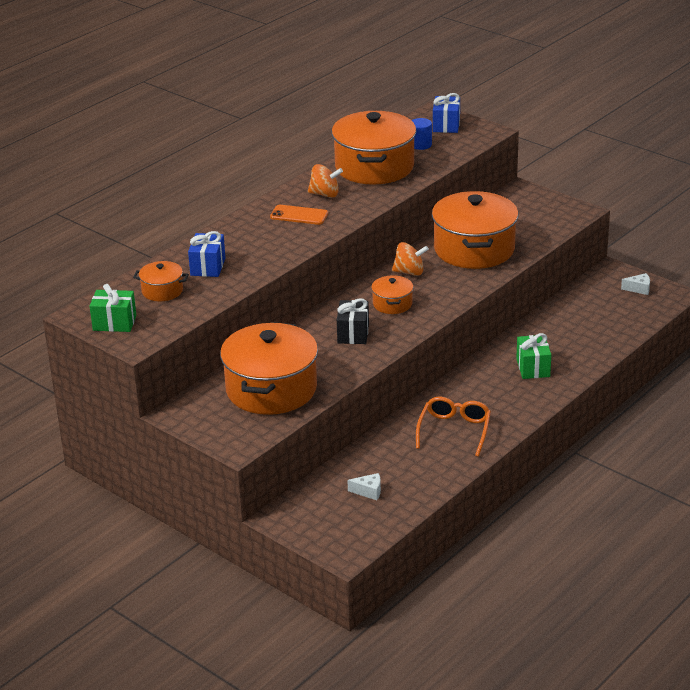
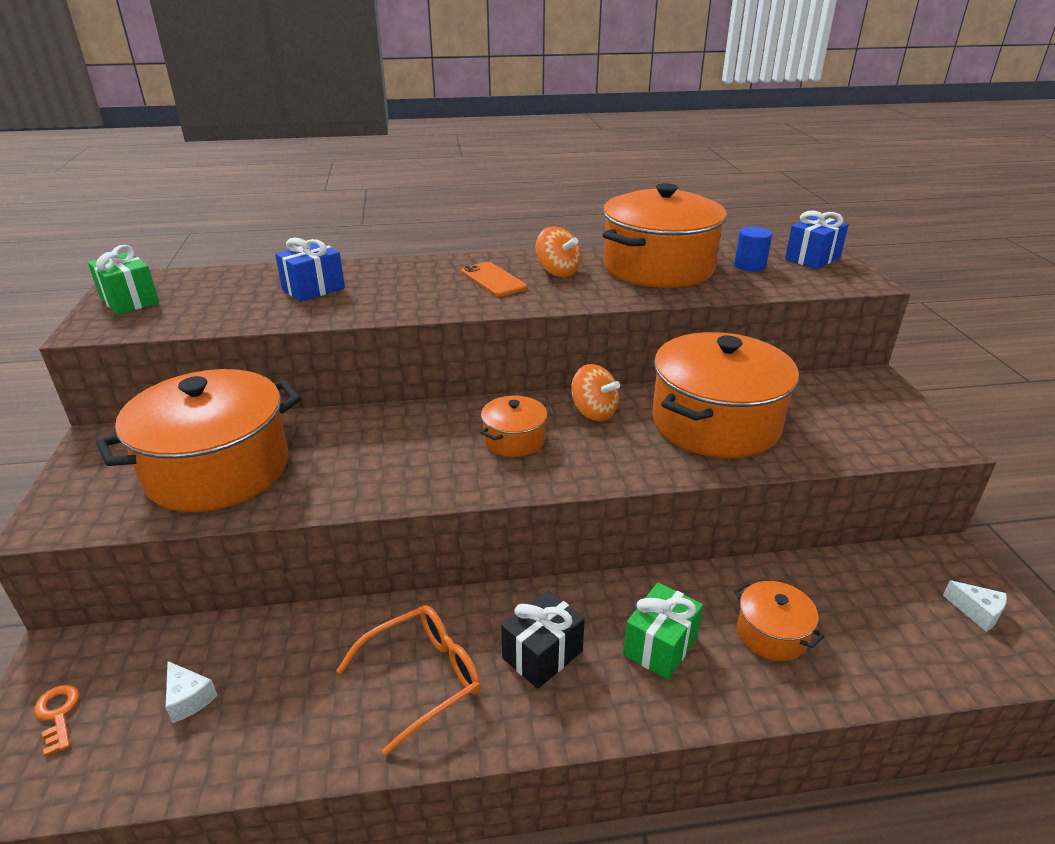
camera: 40 degrees right, 0 degrees up
(162, 291) = (230, 292): orange pot -> orange pot (772, 633)
(322, 527) = (58, 715): none -> orange key
(353, 333) = (412, 452): black gift -> black gift (542, 654)

